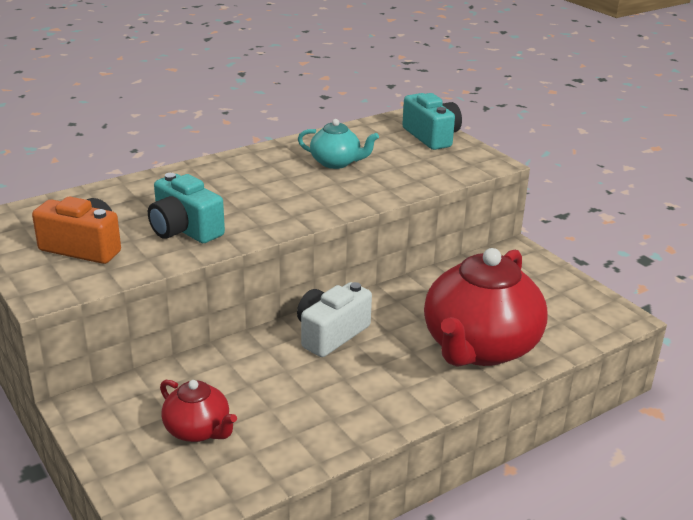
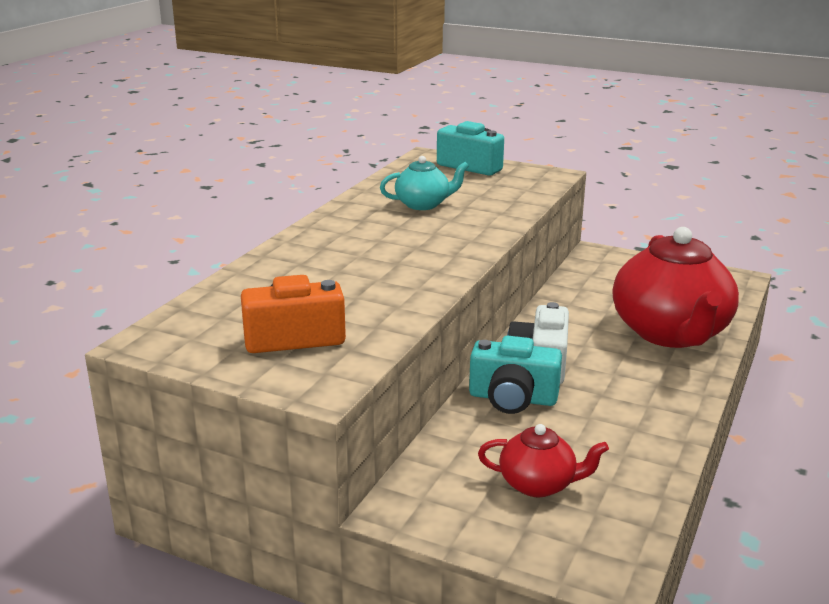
camera: 30 degrees left, 5 degrees down
(184, 229) = (372, 293): turquoise camera -> turquoise camera (512, 398)

